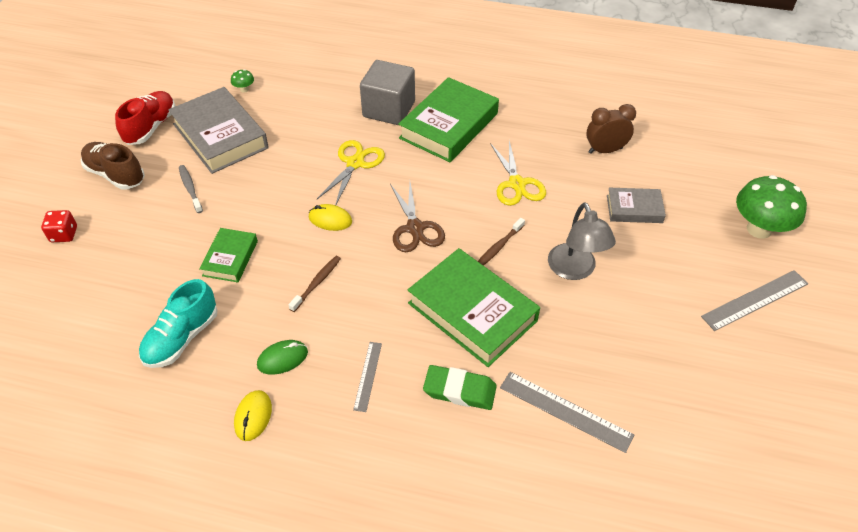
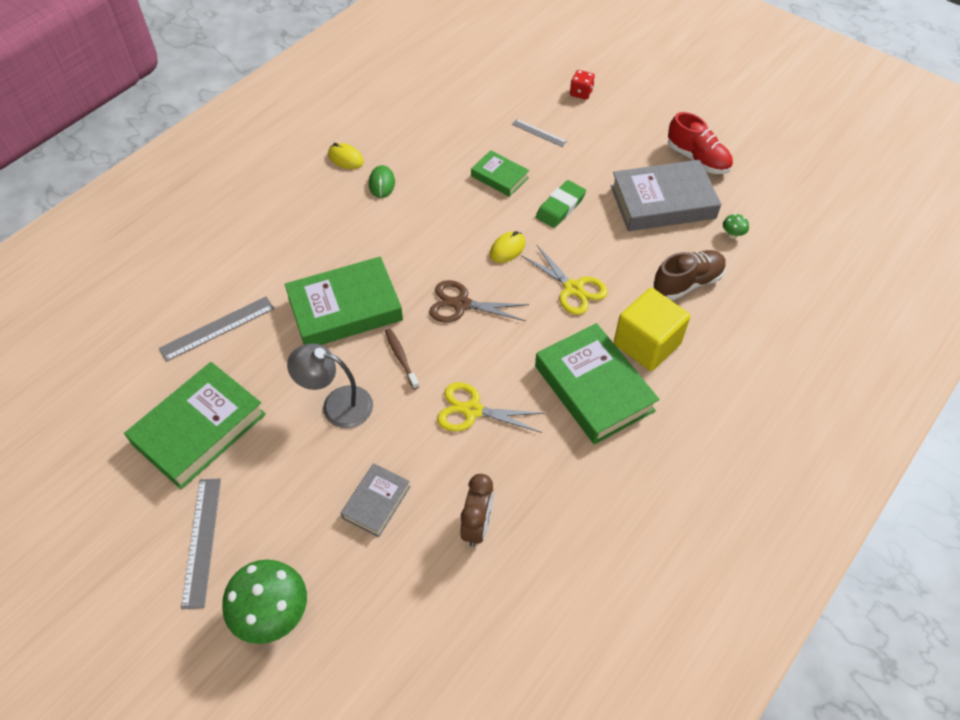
camera: 115 degrees right, 5 degrees up
(115, 175) = (639, 128): brown shoe -> brown shoe (687, 283)
(182, 338) = (437, 137): turquoise shoe -> none
(190, 189) = (597, 169): grey toothbrush -> none
(317, 283) = (440, 221): brown toothbrush -> none
(368, 376) = (333, 225): grey ruler -> grey ruler (539, 133)
(389, 109) = (647, 344): grey cube -> yellow cube
(459, 390) = (282, 272): green eraser -> green eraser (560, 207)
(674, 359) = (199, 429): none -> green book

